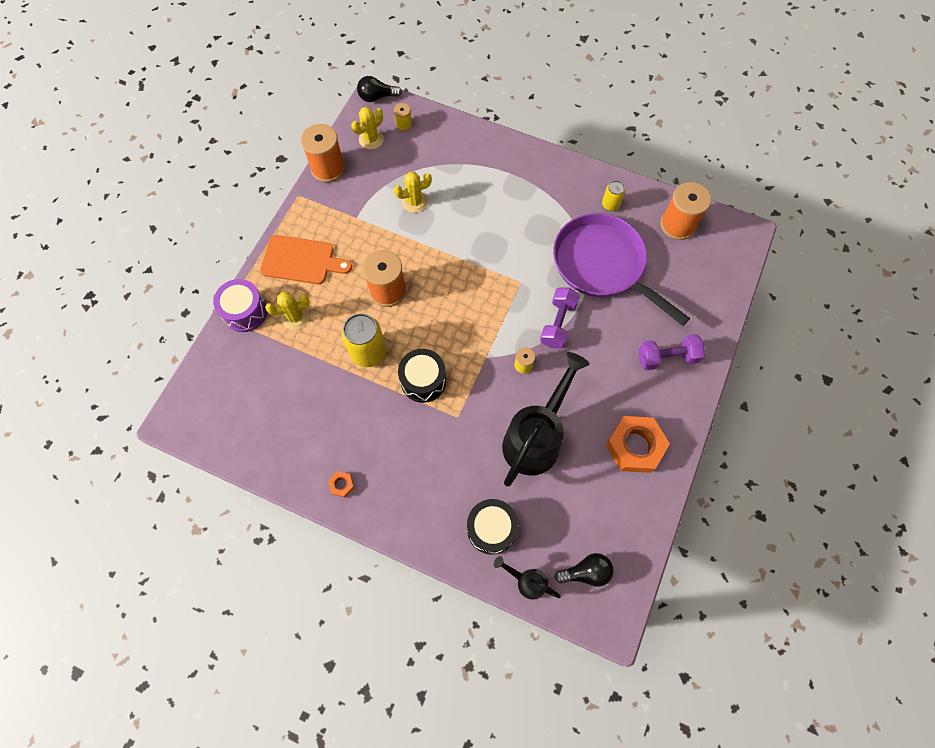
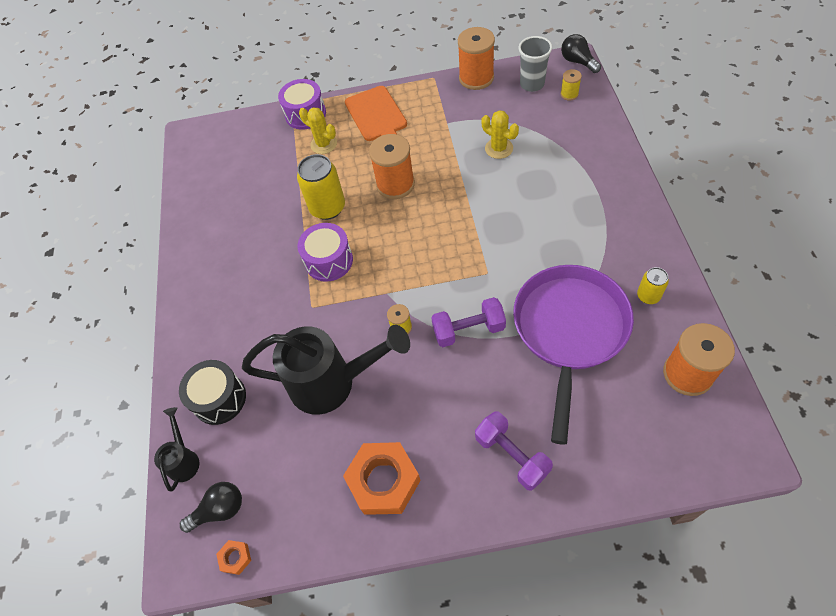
camera: 65 degrees right, 10 degrees down
(341, 485) = (197, 264): orange nut -> orange nut (235, 558)
(371, 139) = (532, 84): yellow cactus -> grey cup
(423, 380) = (329, 261): black drum -> purple drum
(586, 572) = (220, 510): black light bulb -> black light bulb turned 75 degrees counterclockwise

